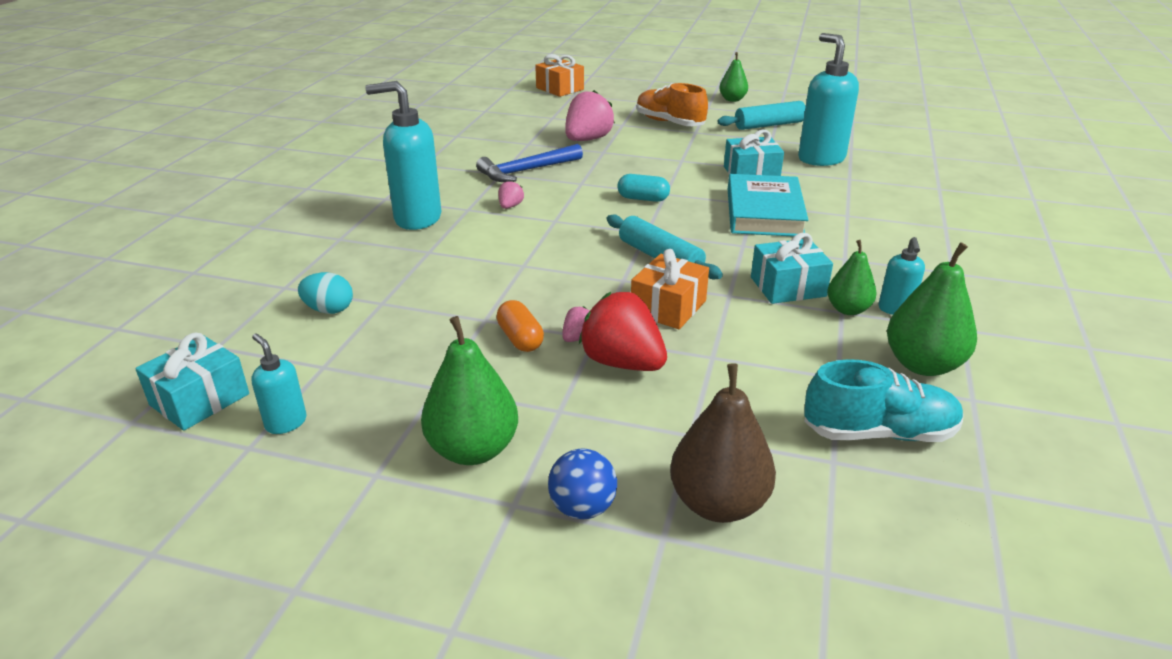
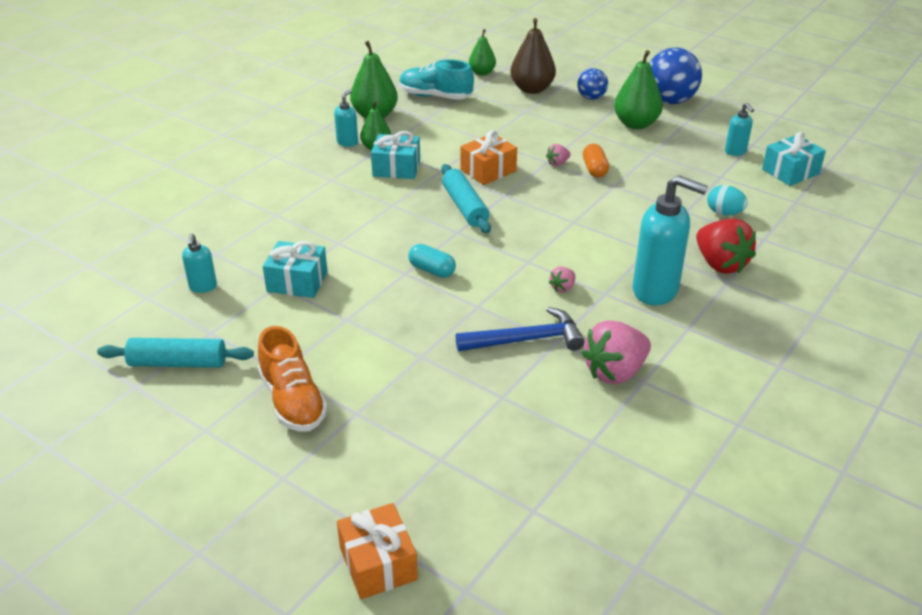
camera: 160 degrees left, 5 degrees up
(406, 543) = (670, 101): none -> blue ball
(587, 140) = (424, 386): pink strawberry -> pink strawberry (615, 372)
(622, 363) = (539, 146): red strawberry -> red strawberry (720, 264)
(732, 99) = (148, 443): green pear -> green pear (482, 73)
(764, 212) = (340, 231): turquoise book -> none
(821, 159) = (203, 287): turquoise soap dispenser -> turquoise soap dispenser, size x0.50

